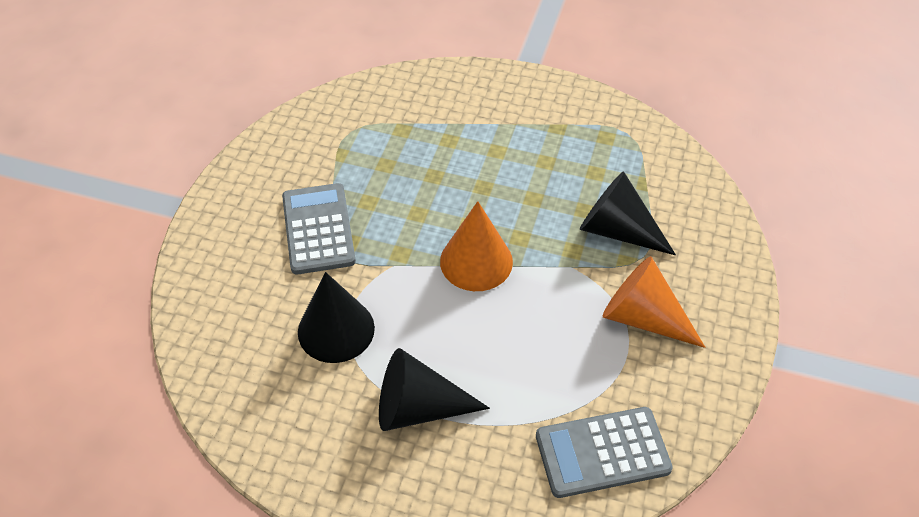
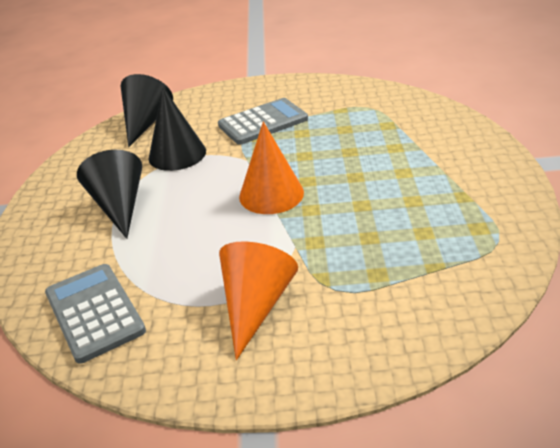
camera: 75 degrees right, 15 degrees down
(617, 230) = (357, 264): black cone -> black cone (146, 123)

